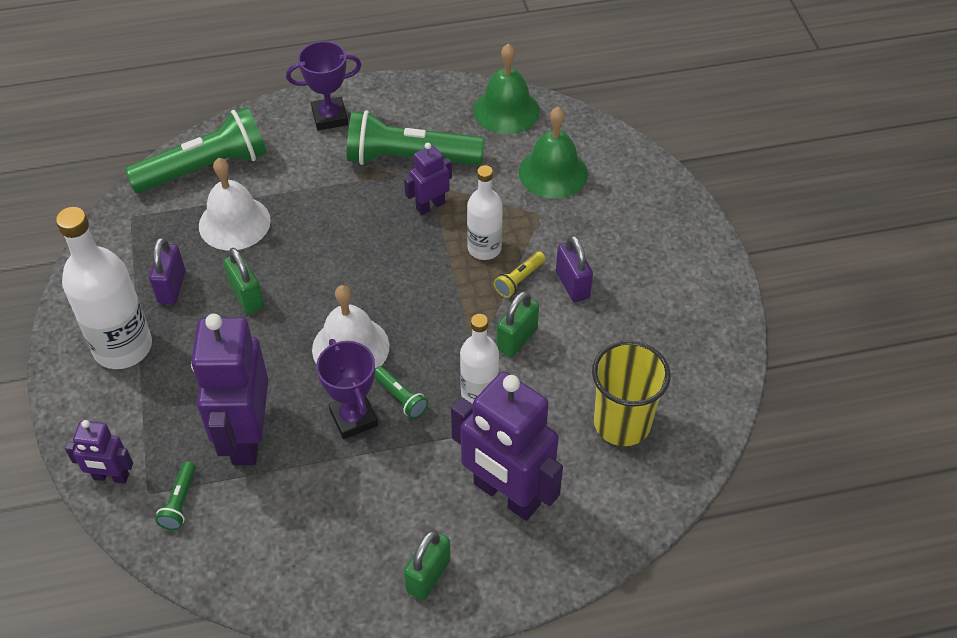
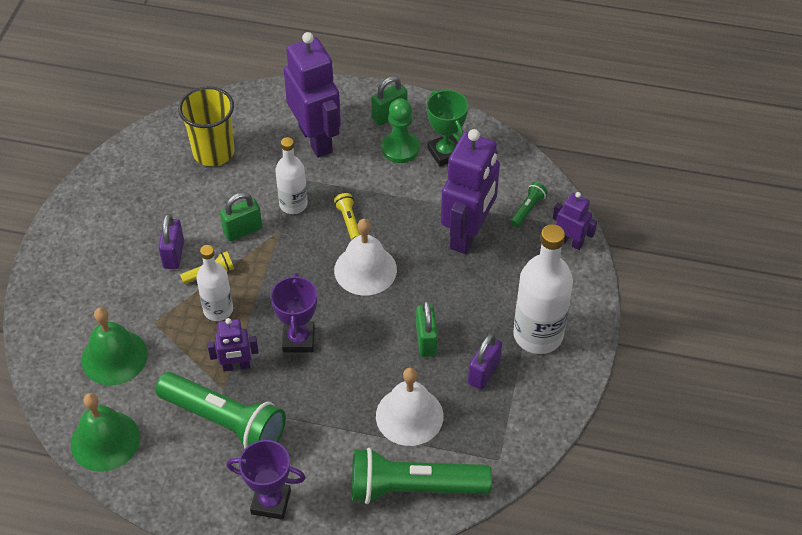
camera: 155 degrees left, 0 degrees up
(322, 545) = (445, 153): none -> green trophy
(353, 418) = (388, 219): purple trophy -> purple trophy (298, 339)
(387, 526) = (400, 148): none -> green pawn
(400, 397) = (349, 221): green flashlight -> yellow flashlight

